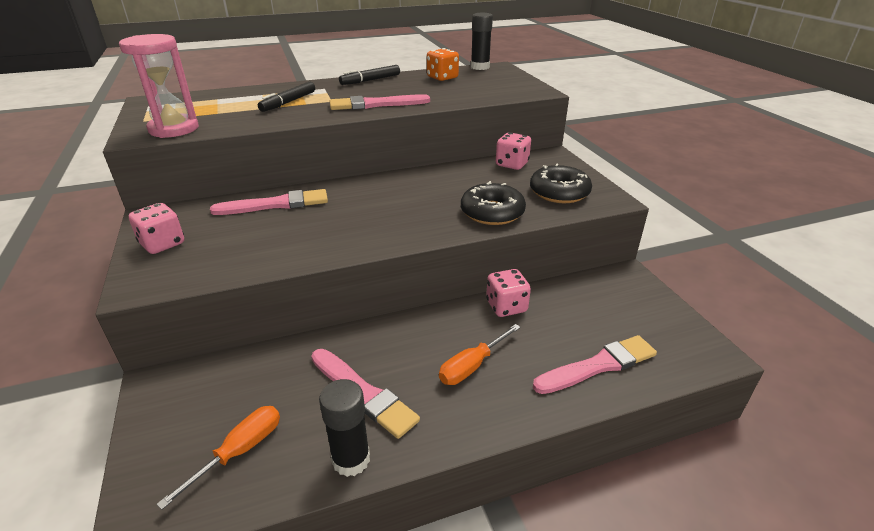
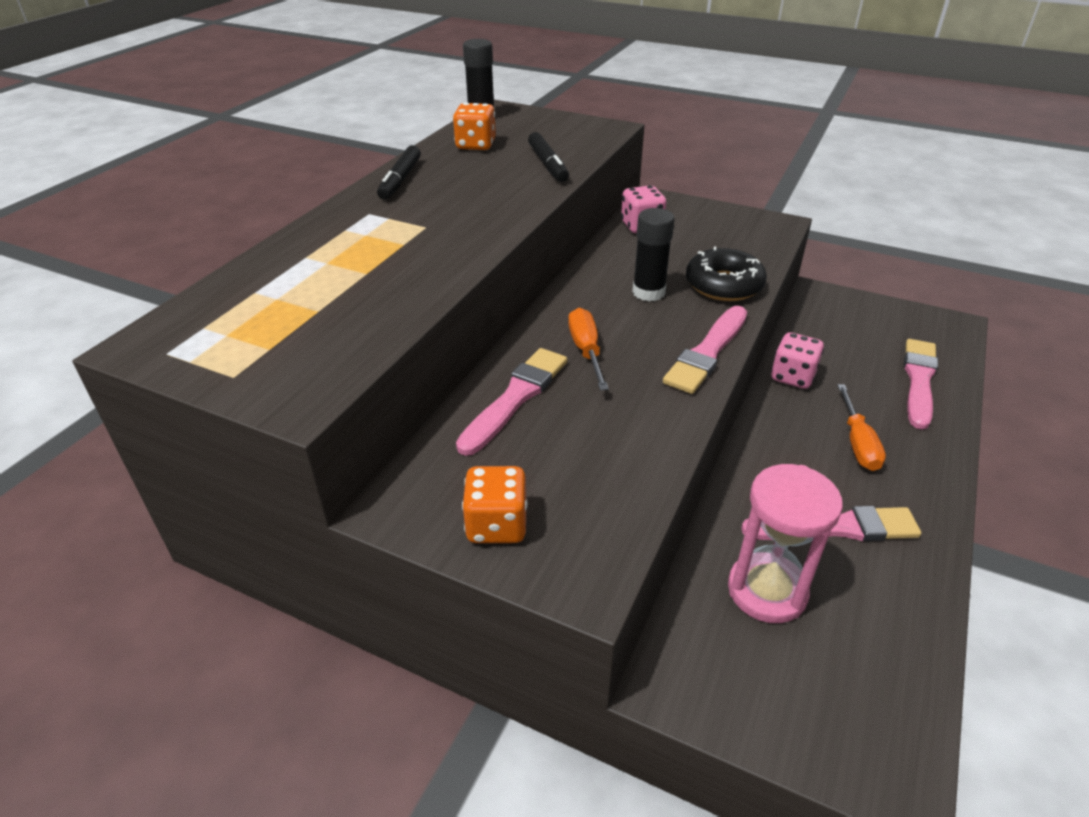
camera: 45 degrees left, 5 degrees up
(162, 244) = (497, 525): pink dice -> orange dice
(174, 129) = (324, 362): pink hourglass -> pink hourglass (767, 591)
(240, 451) = (848, 655): orange screwdriver -> orange screwdriver (586, 350)
(288, 102) = (377, 252): black marker -> black marker (548, 164)
(351, 459) = (921, 581): black glue stick -> black glue stick (648, 292)
(375, 104) = (491, 209): pink brush -> pink brush (707, 352)
(559, 192) = (732, 236): black donut -> none

